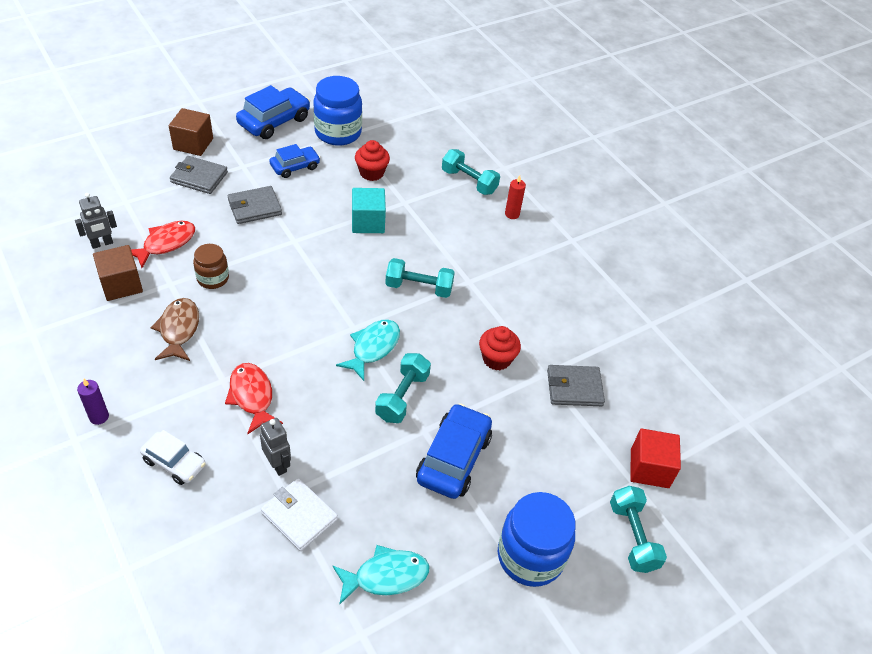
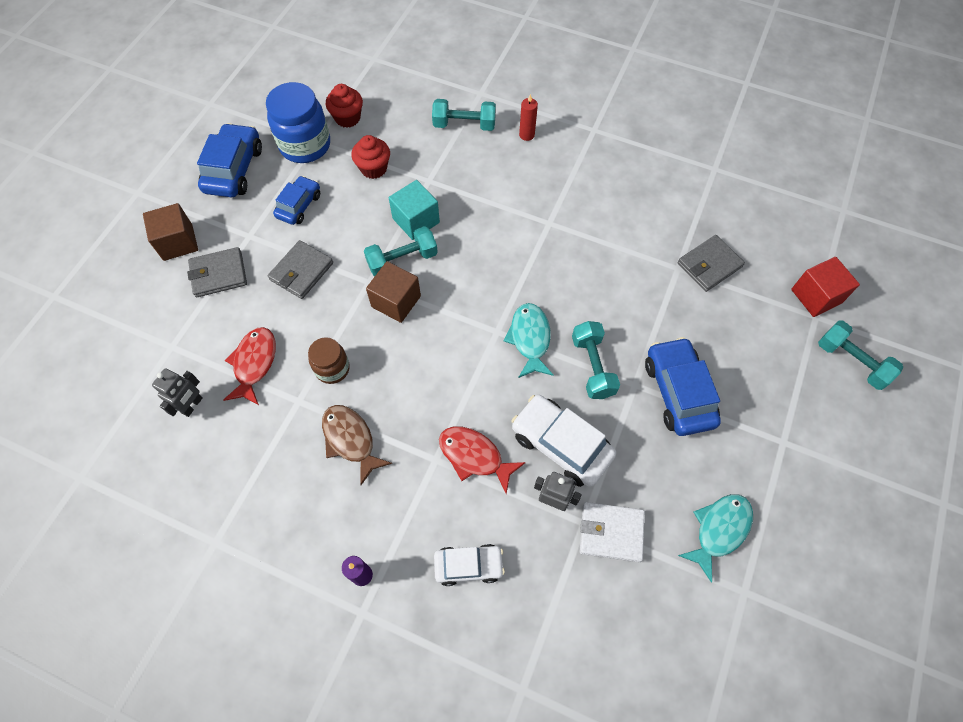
camera: 30 degrees left, 15 degrees up
(121, 285) = (253, 434): brown cube -> brown cube (396, 301)
(323, 432) = (561, 445): none -> white car
(419, 287) = (515, 256): turquoise dumbbell -> turquoise dumbbell (402, 260)
(496, 359) = (632, 280): red cupcake -> red cupcake (347, 118)
(530, 556) = (800, 432): blue jar -> none

